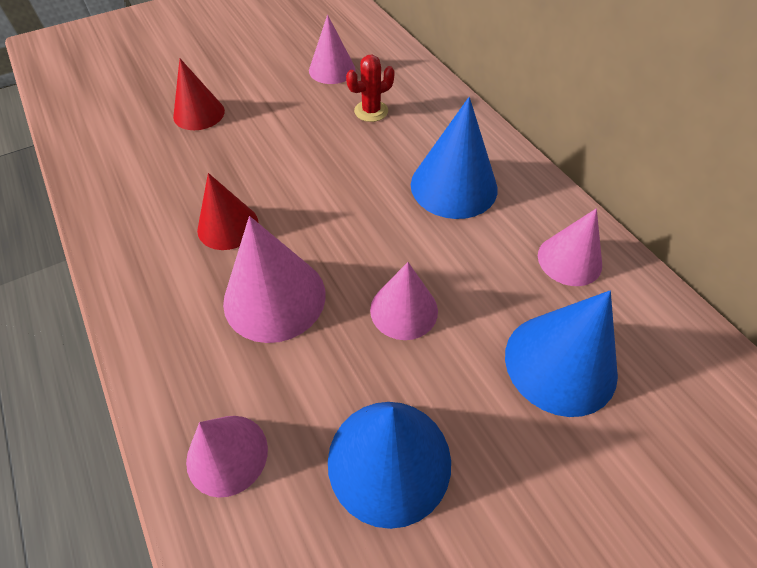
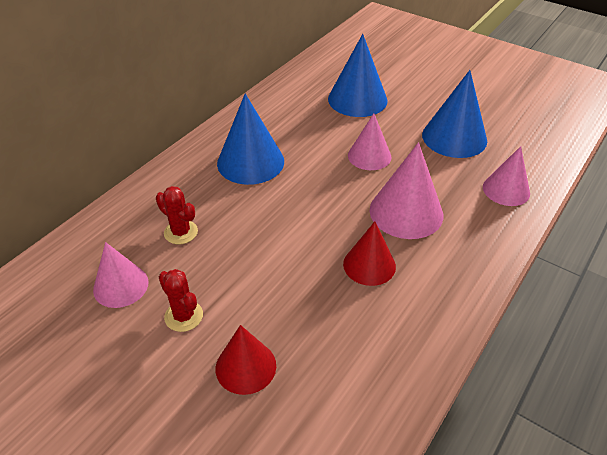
camera: 115 degrees left, 10 degrees down
(273, 94) = (184, 316): none -> red cactus
(569, 260) = (286, 106): pink cone -> none

